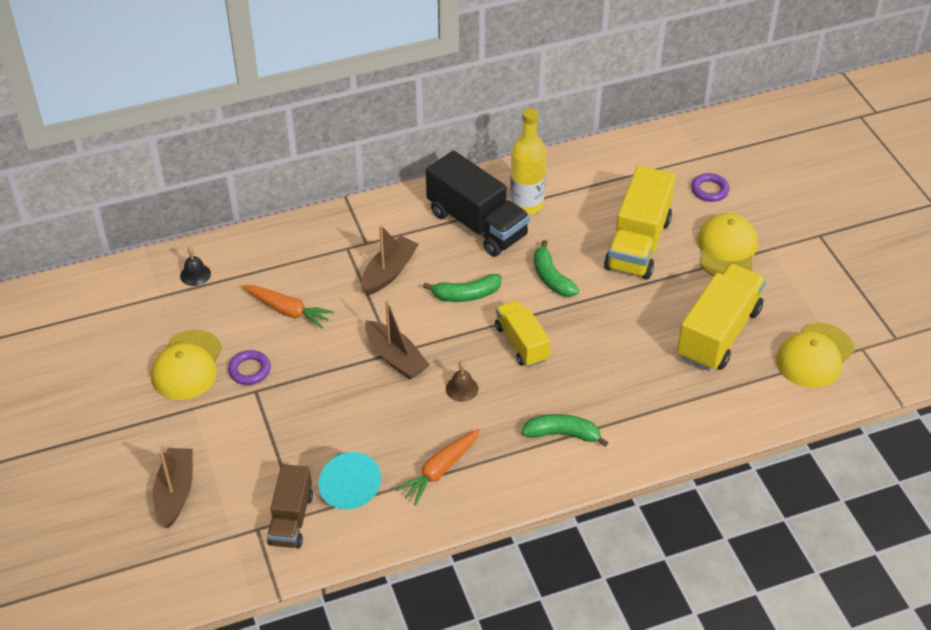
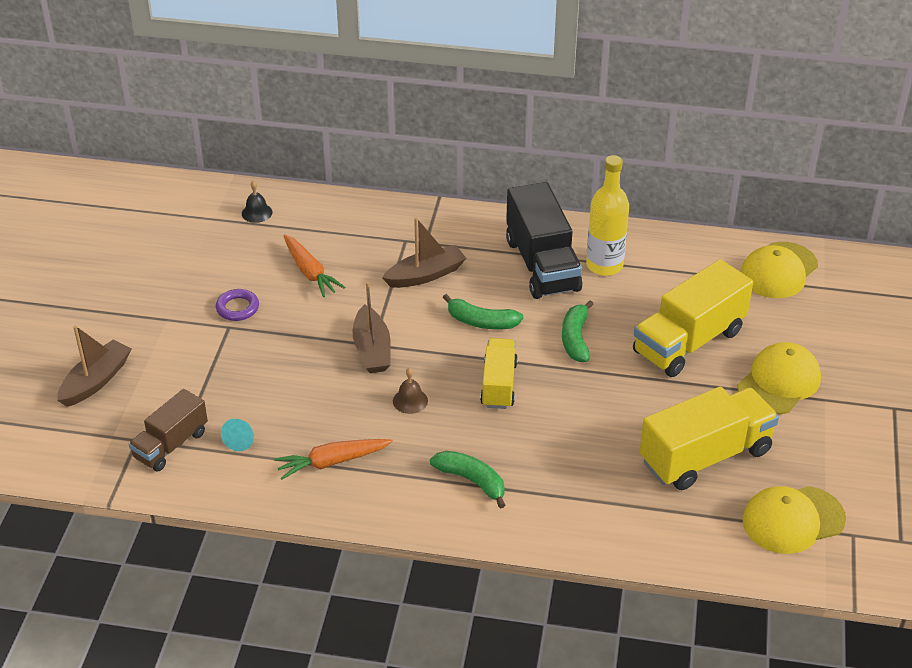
camera: 30 degrees right, 5 degrees down
(187, 365) = (189, 283): yellow cap -> yellow cap (778, 271)
(348, 487) = (240, 440): turquoise cone -> turquoise cone, size x0.53
(709, 190) = (805, 321): purple ring -> none

